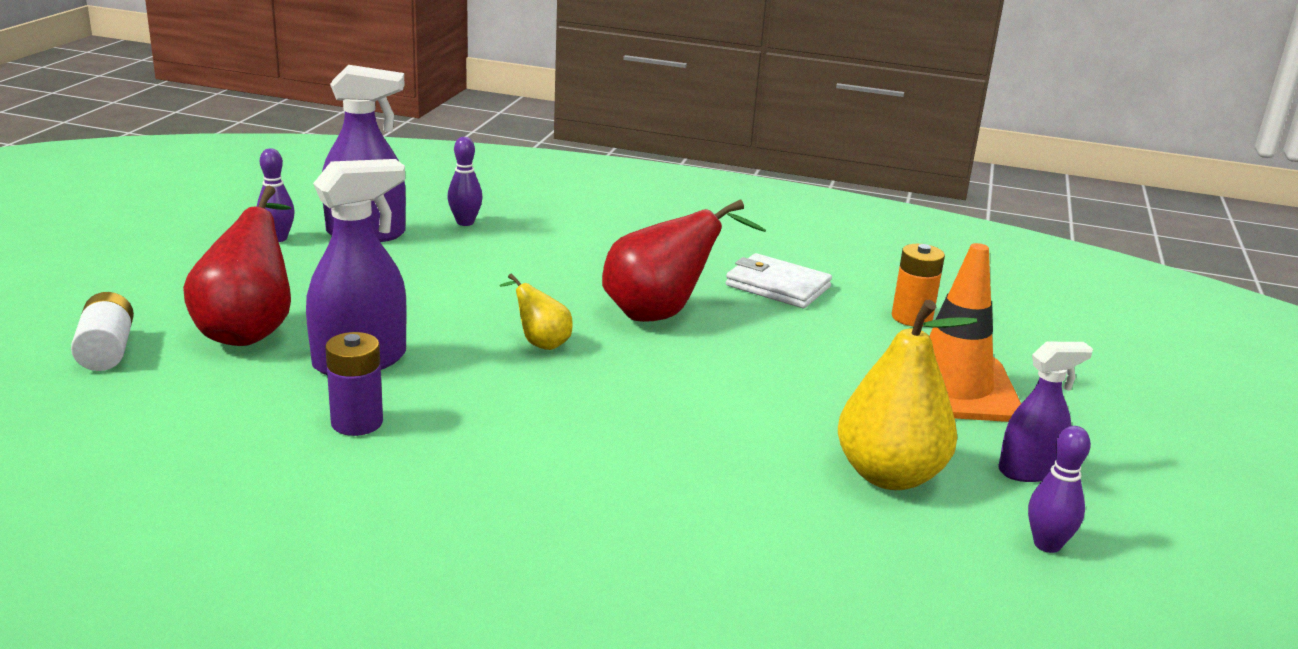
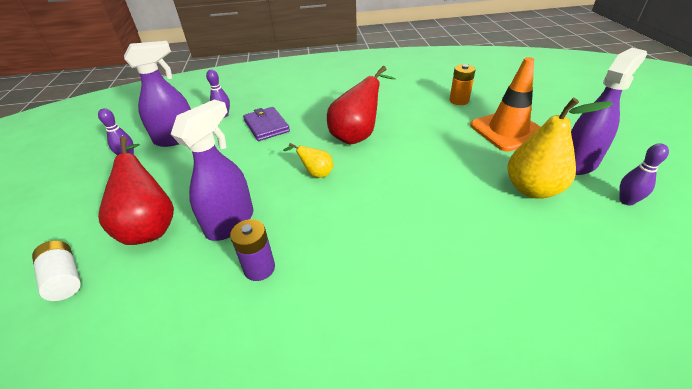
camera: 20 degrees left, 15 degrees up
(521, 257) = (266, 126): none -> purple wallet
(777, 286) = (393, 103): white wallet -> none
(1028, 470) = (578, 163): purple spray bottle -> purple spray bottle, size x1.60

